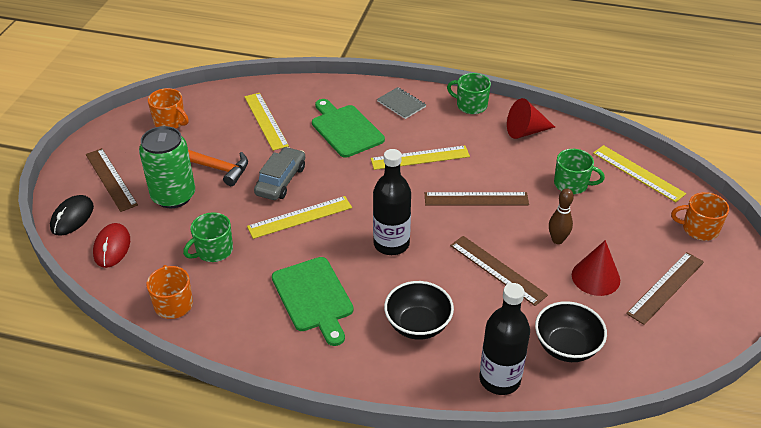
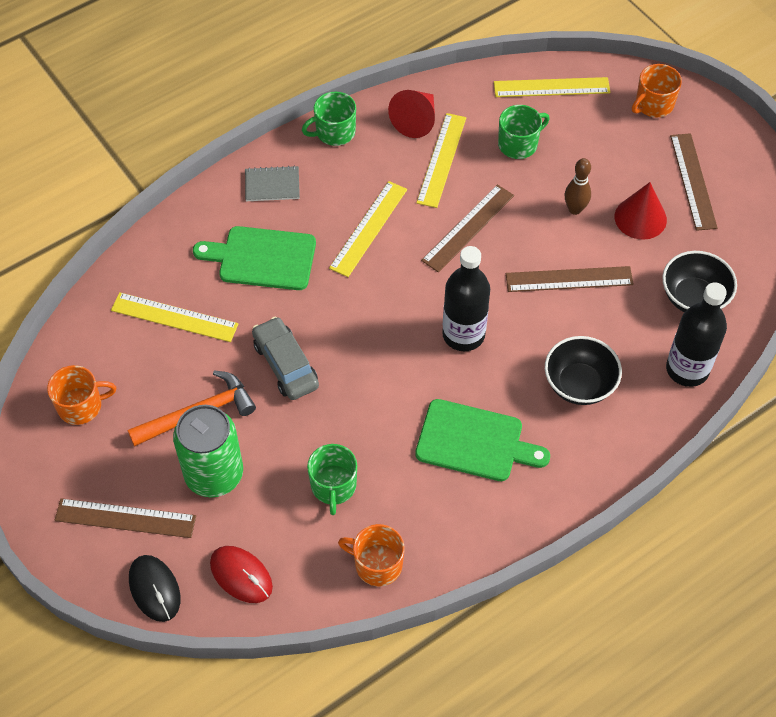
camera: 50 degrees left, 15 degrees up
(300, 217) = (356, 383): yellow ruler -> yellow ruler (441, 160)

